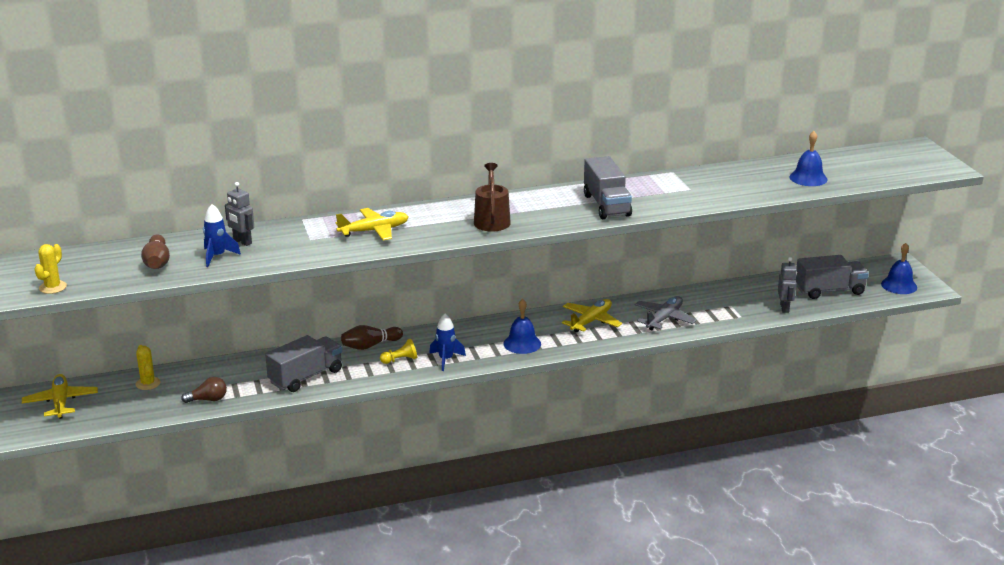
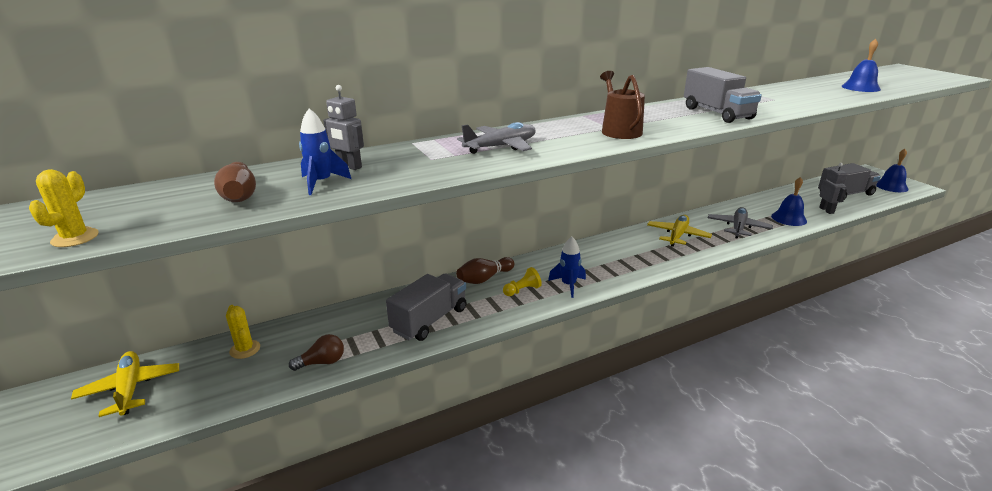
camera: 10 degrees left, 0 degrees up
(374, 231) = (501, 147): yellow plane -> grey plane
(522, 343) = (631, 262): blue bell -> blue bell (789, 218)

